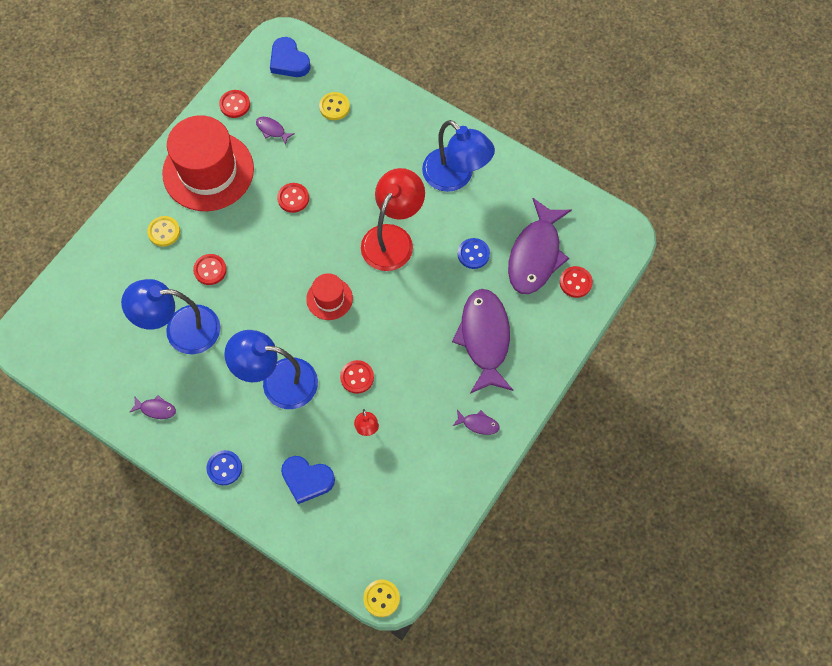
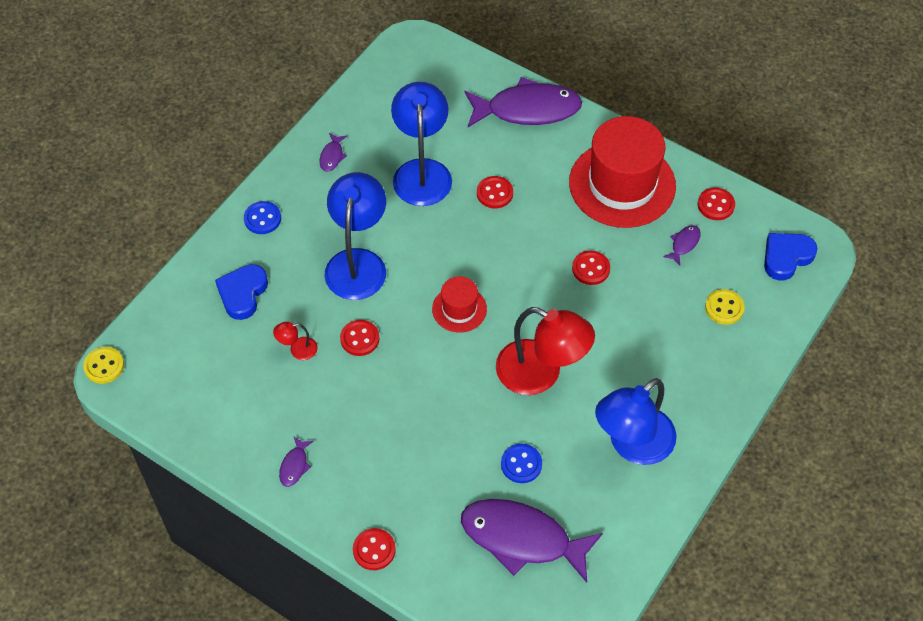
camera: 90 degrees right, 10 degrees down
(164, 232) = (541, 149): yellow button -> none
(484, 338) = (405, 475): purple fish -> purple fish (527, 109)
(575, 282) = (482, 587): red button -> red button (374, 550)

